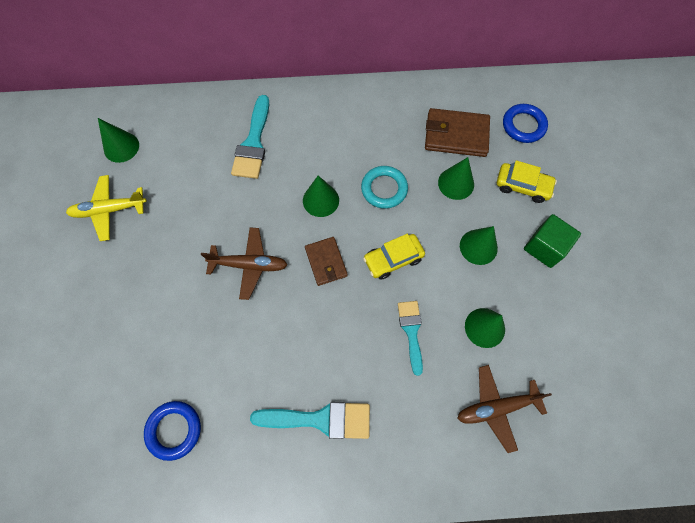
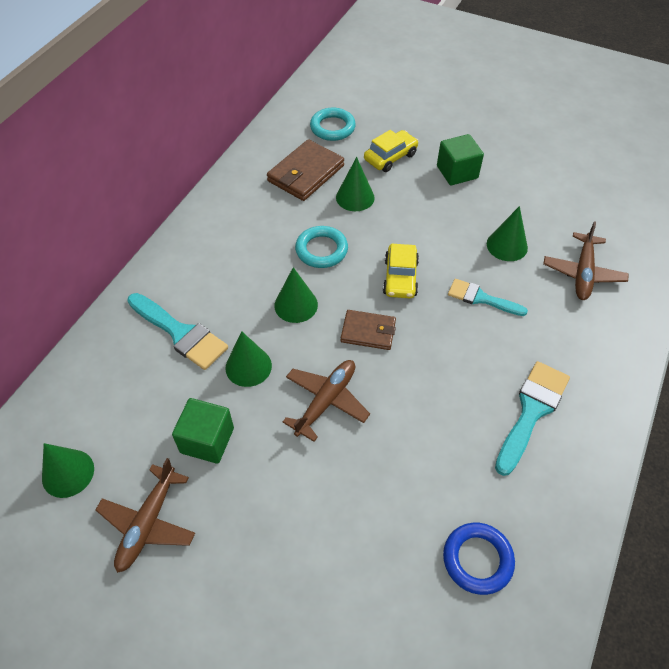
camera: 60 degrees left, 15 degrees down
(109, 210) = (148, 523): yellow plane -> brown plane
(181, 208) = (207, 440): none -> green cube
(478, 247) = (428, 213): green cone -> green cone (248, 366)
(523, 125) = (332, 127): blue ring -> turquoise ring

